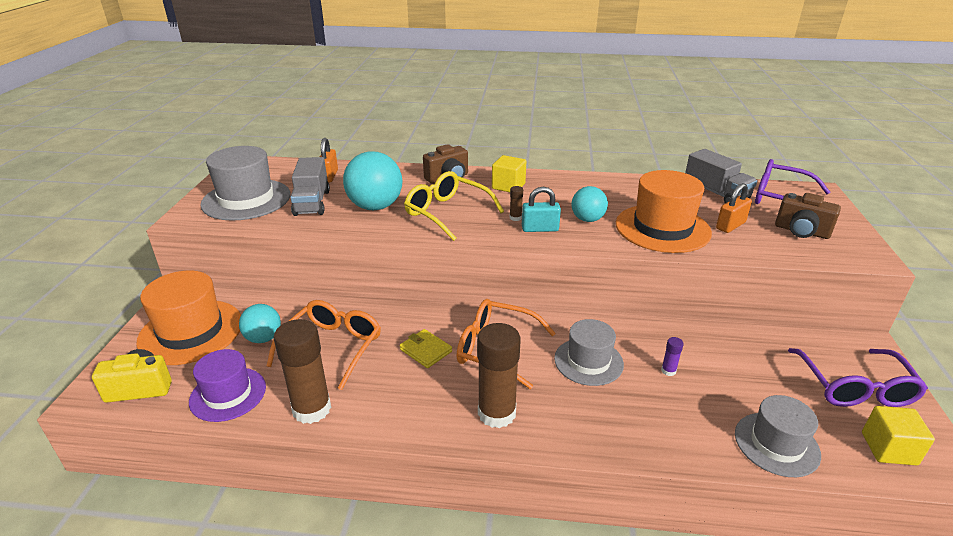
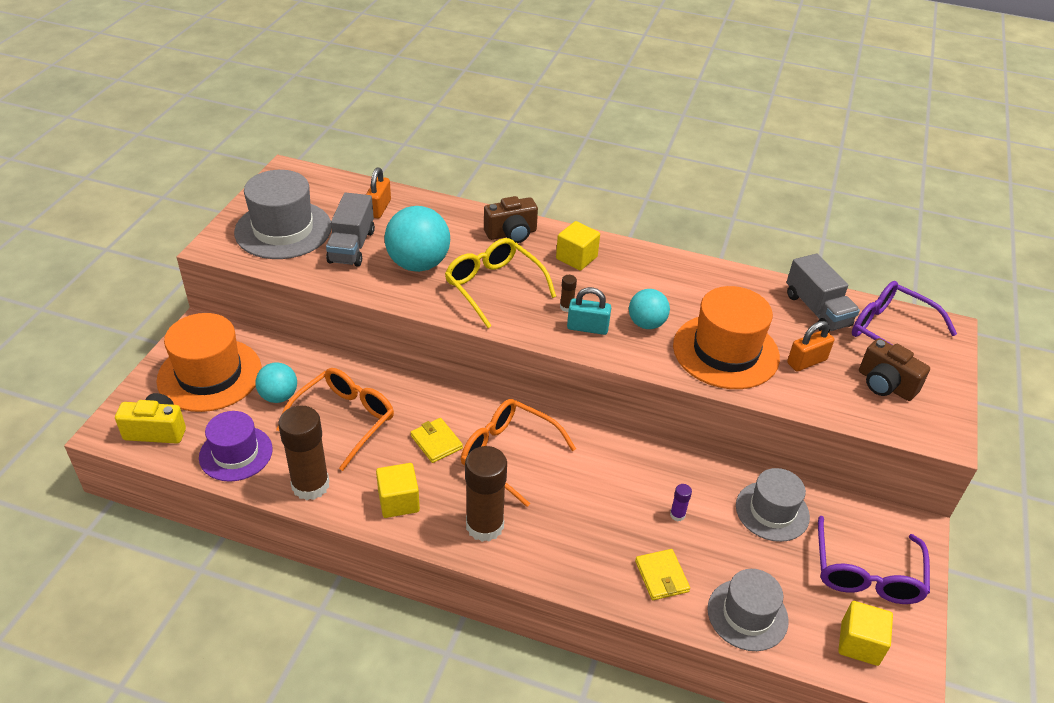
camera: 10 degrees right, 10 degrees up
(405, 407) = (398, 501): none -> yellow cube
(588, 361) = (598, 487): grey hat -> grey hat (772, 511)
(681, 426) = (661, 576): none -> yellow wallet

